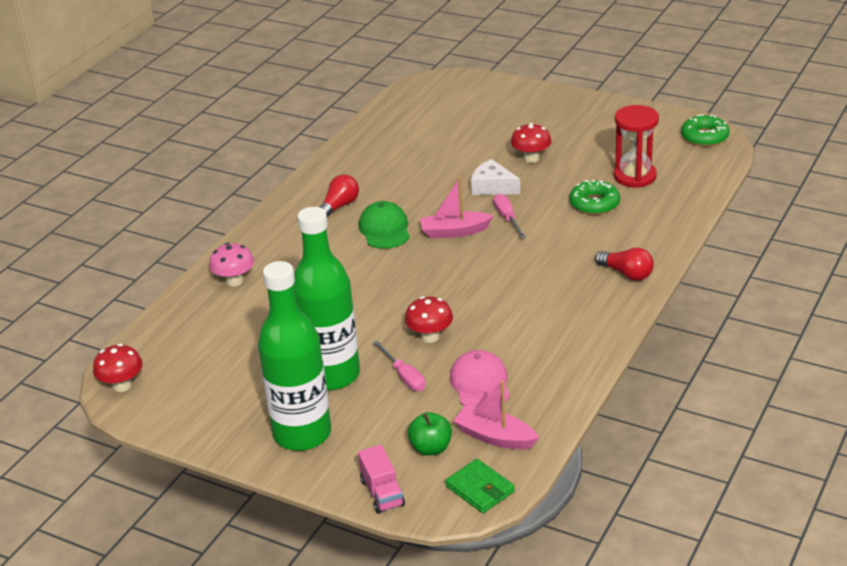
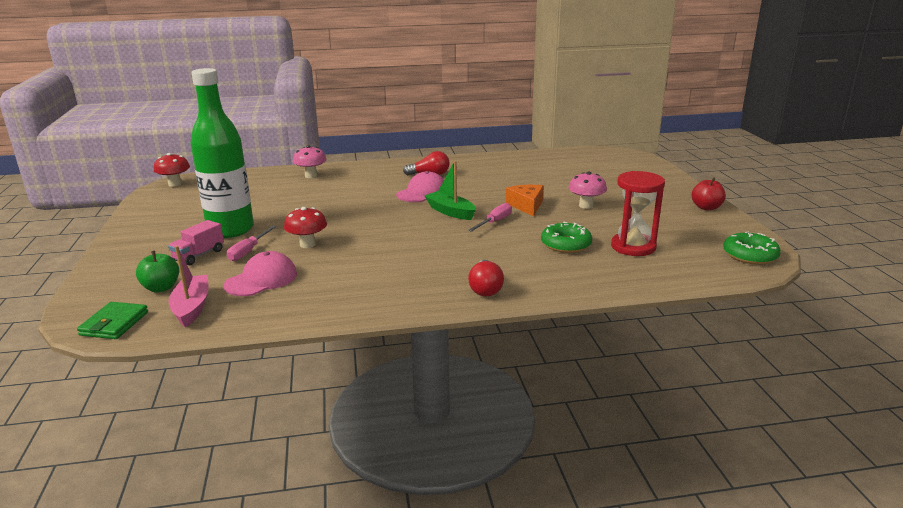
camera: 50 degrees right, 10 degrees down
(302, 434) = (153, 242): green bottle -> none
(382, 493) = (93, 288): pink truck -> pink truck (199, 255)
(384, 229) = (422, 193): green cap -> pink cap
(454, 232) = (450, 212): pink boat -> green boat
(492, 187) = (526, 205): white cheese -> orange cheese
(531, 158) = (586, 206): red mushroom -> pink mushroom
(606, 108) = (706, 207): none -> red apple

